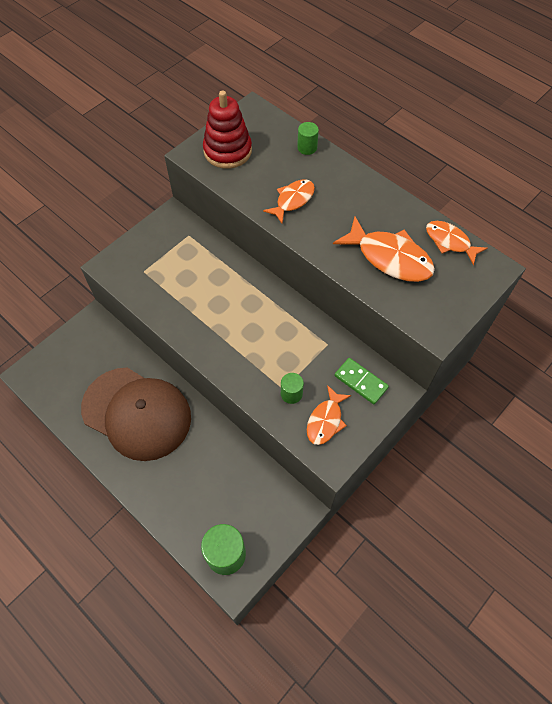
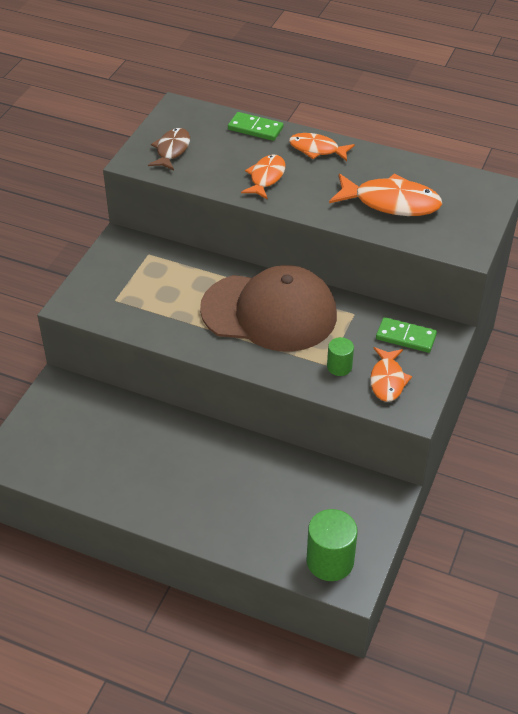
camera: 20 degrees left, 15 degrees down
(137, 413) = (158, 460): brown cap -> brown cap (269, 312)
(227, 151) = (172, 150): red stacking toy -> brown fish
(307, 147) = (255, 129): green cylinder -> green domino
(450, 242) = (442, 176): orange fish -> orange fish (317, 149)

